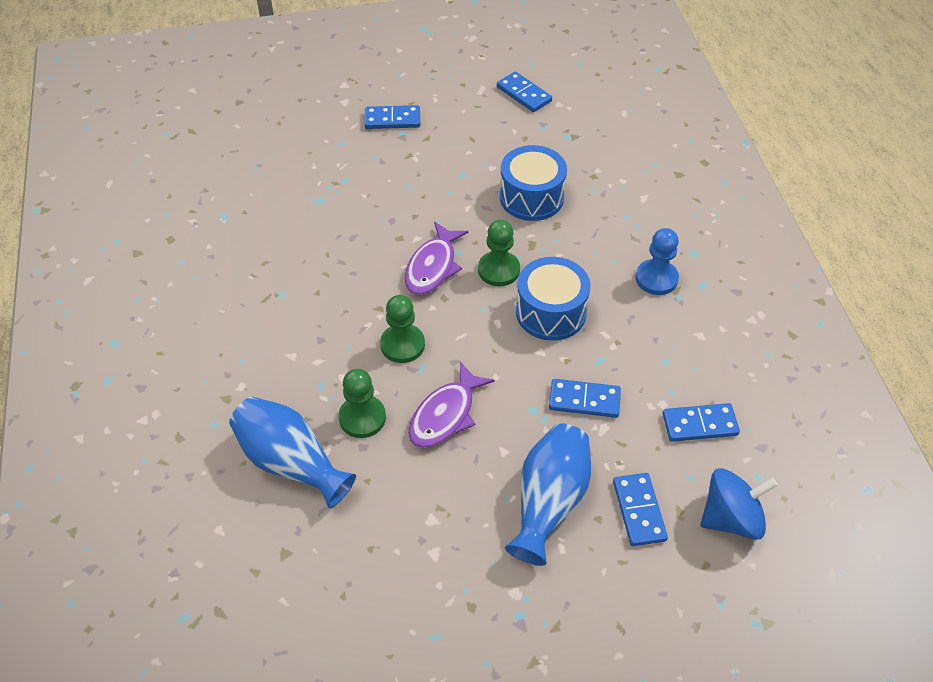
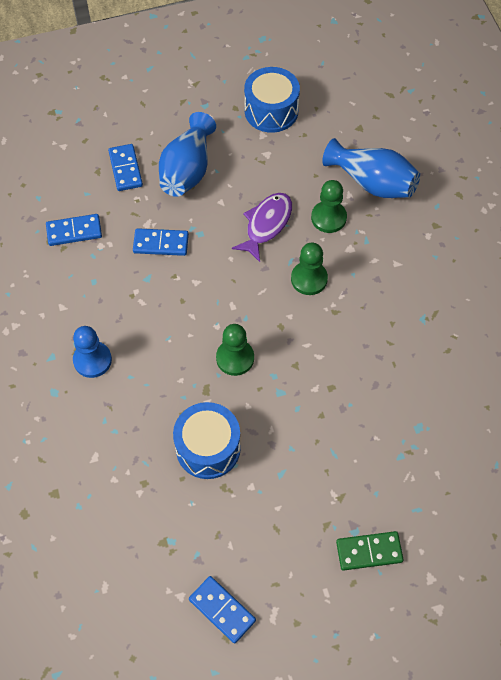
camera: 175 degrees right, 10 degrees up
(392, 120) = (369, 551): blue domino -> green domino
(433, 267) = (295, 357): purple fish -> none
(551, 312) = (187, 318): blue drum -> blue drum (271, 111)
(731, 518) = (63, 169): blue spinning top -> none

